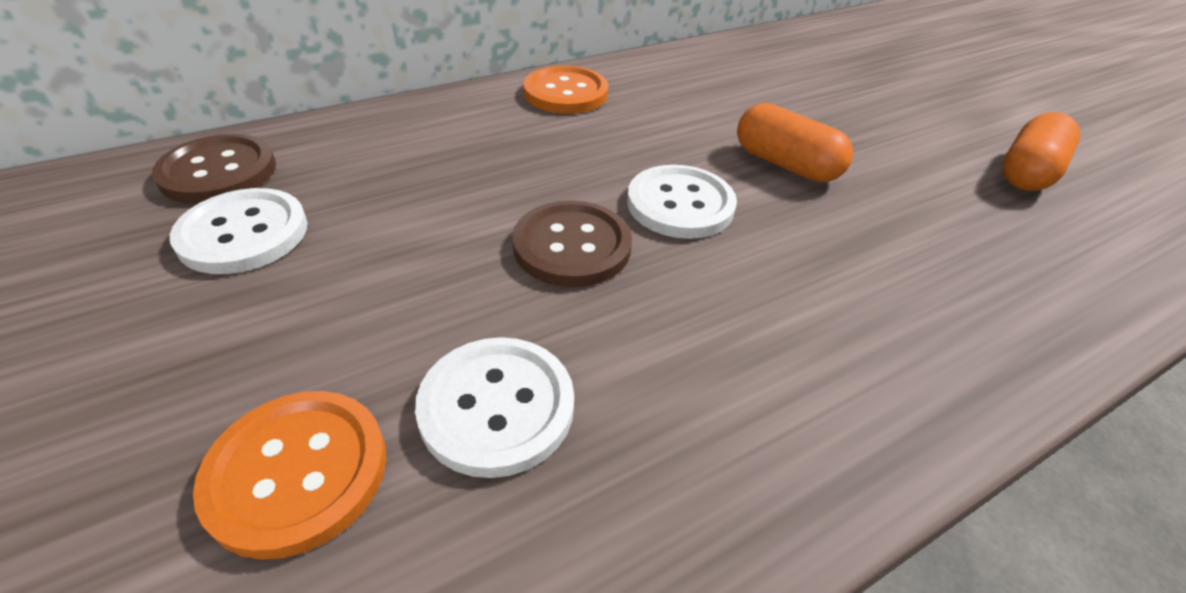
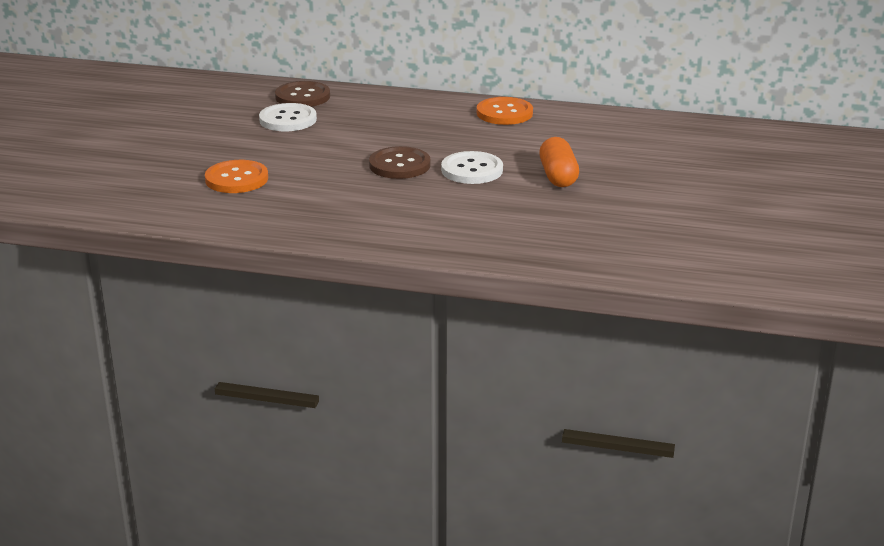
camera: 45 degrees right, 15 degrees down
(497, 407) = (306, 190): white button -> none
(1027, 173) = (694, 226): orange capsule -> none

